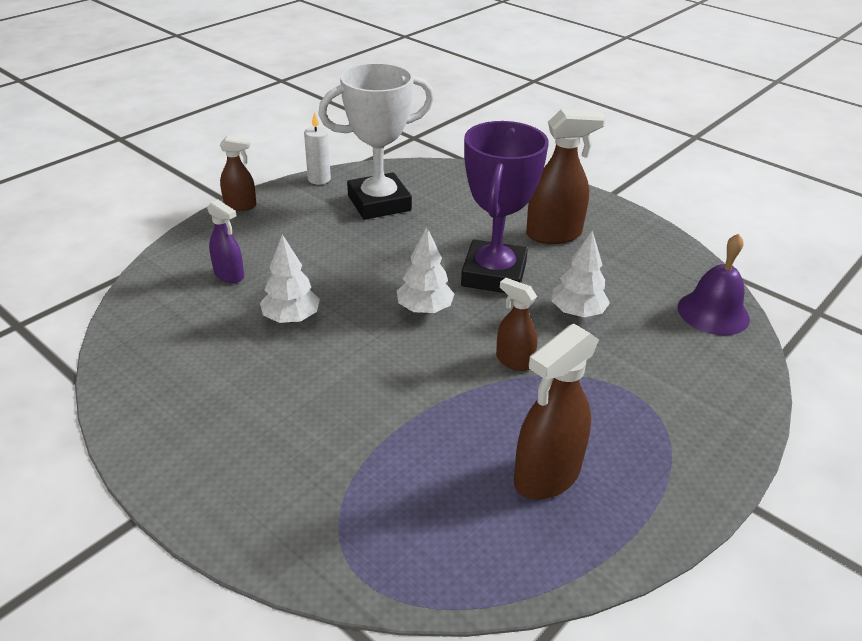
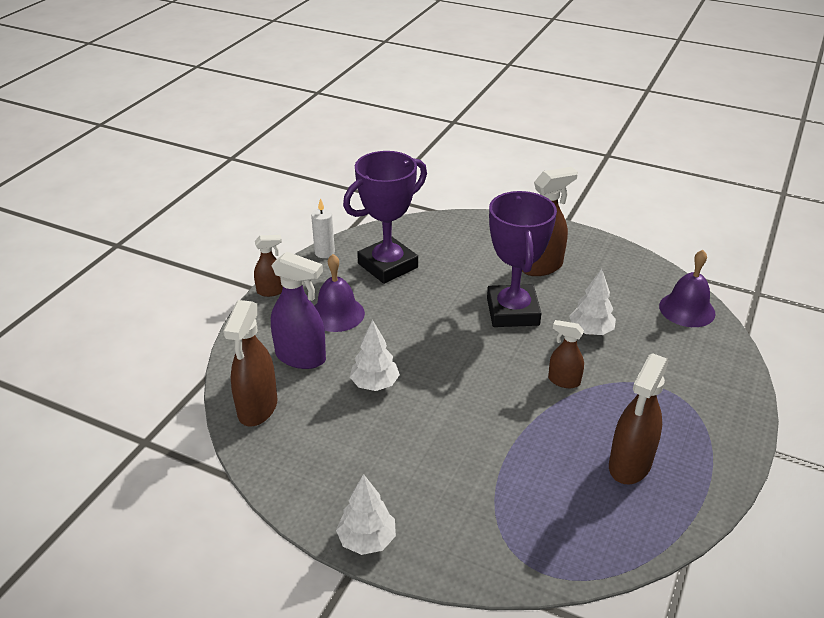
camera: 15 degrees left, 0 degrees up
(150, 316) = (257, 408): none -> brown spray bottle
(229, 275) = (301, 357): purple spray bottle -> purple spray bottle, size x1.71
(295, 240) = (337, 314): none -> purple bell
(379, 203) = (388, 265): white trophy -> purple trophy
(424, 309) = (475, 353): white tree -> white tree (367, 540)

